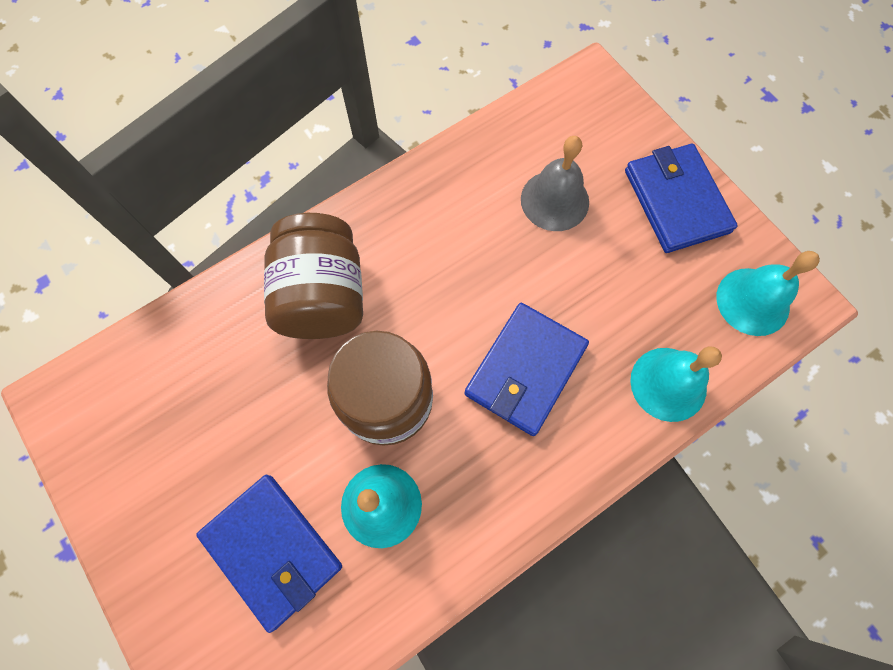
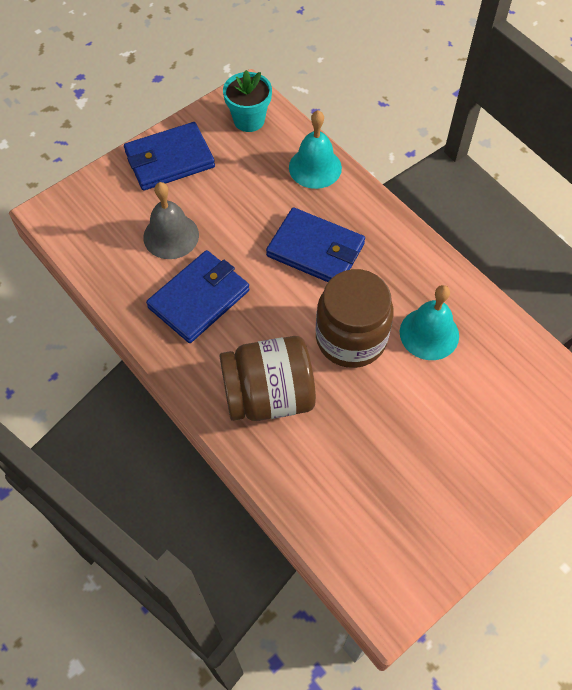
camera: 95 degrees left, 10 degrees down
(273, 550) = (475, 401): blue wallet -> blue wallet (199, 299)
(753, 301) = (249, 120): turquoise bell -> turquoise flower pot

